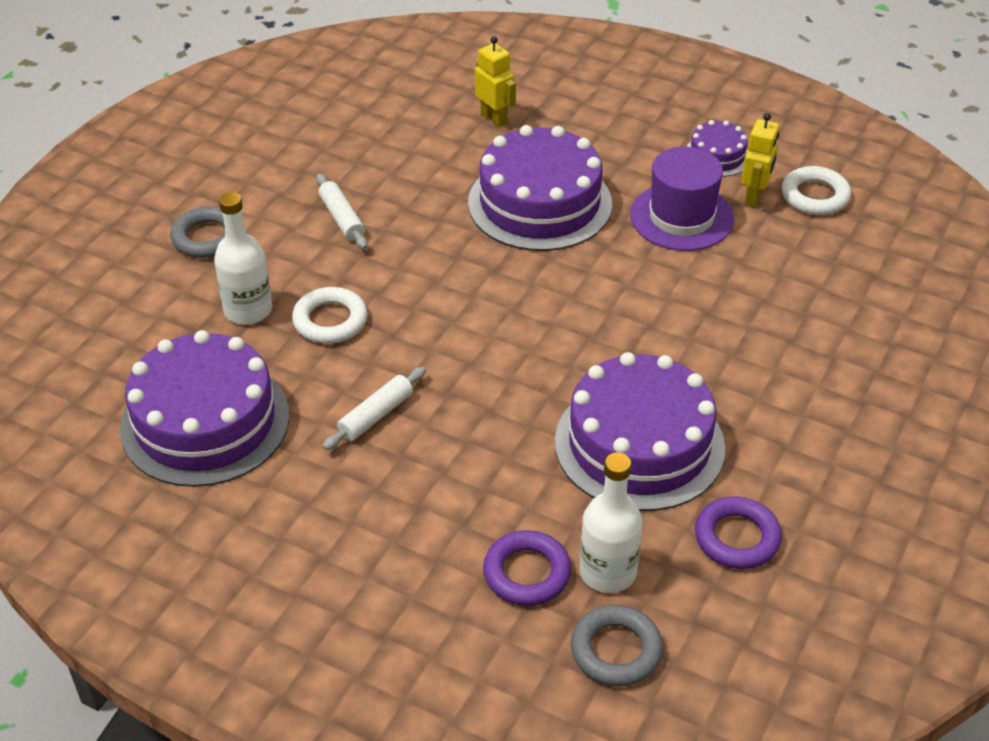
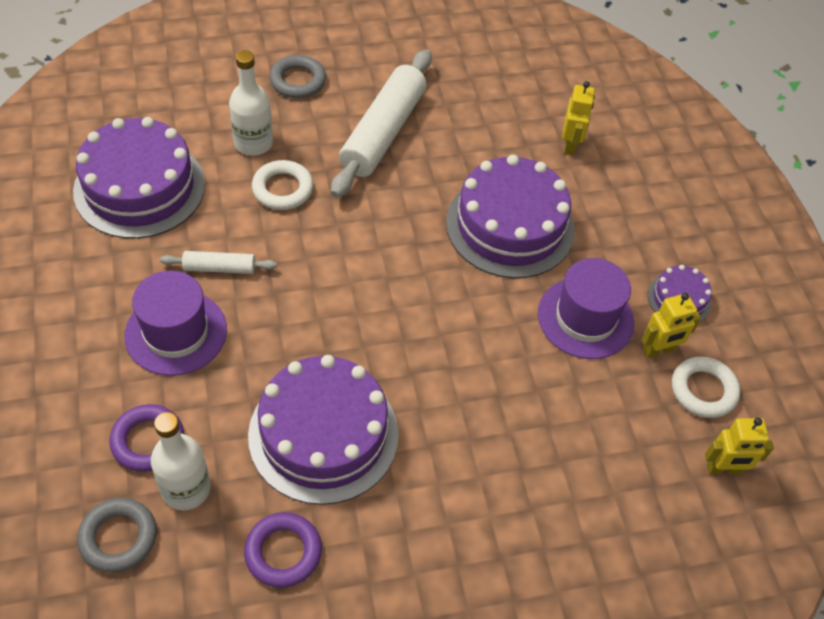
camera: 45 degrees right, 10 degrees up
(341, 218) = (382, 132): white rolling pin -> white rolling pin, size x2.09
(419, 487) = (176, 332): none -> purple hat
(895, 230) = (723, 469): none -> yellow robot

